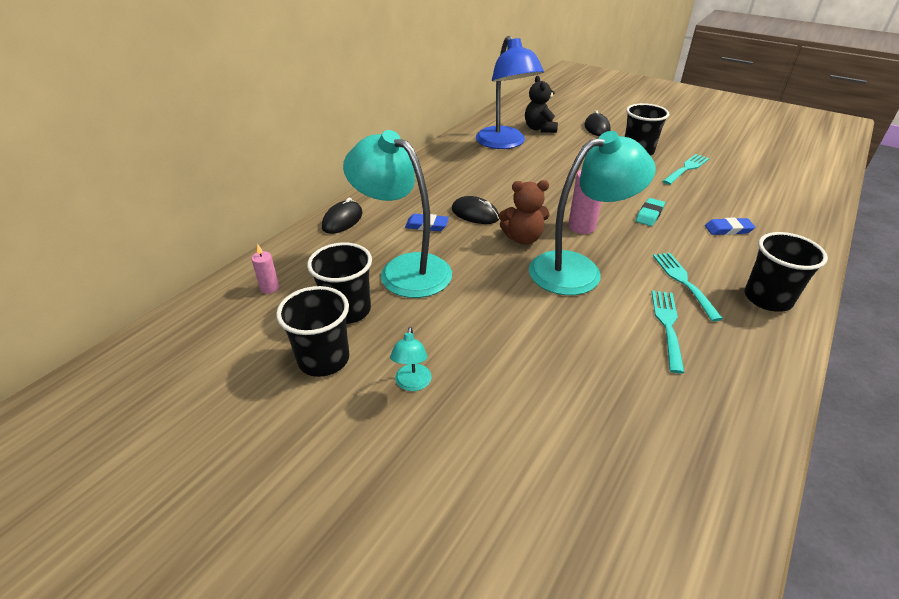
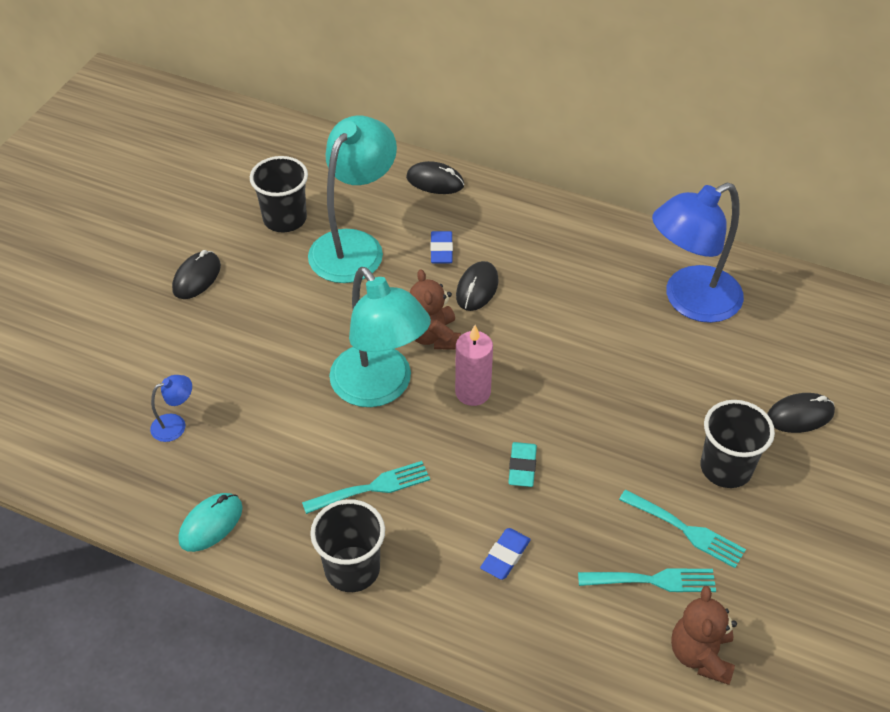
camera: 80 degrees right, 10 degrees up
(270, 288) = (310, 161): pink candle -> none
(324, 359) = (221, 219): black cup -> none
(412, 384) = (197, 277): turquoise lamp -> black mouse
(539, 129) = (763, 339): black teddy bear -> none
(631, 409) = (175, 425): none -> blue lamp
(649, 215) = (522, 467): turquoise eraser -> turquoise eraser turned 75 degrees clockwise
(667, 326) = (291, 463): turquoise fork -> turquoise fork (652, 580)
(728, 229) = (505, 556): blue eraser -> blue eraser turned 45 degrees clockwise
(752, 384) = (211, 524): none -> turquoise mouse
(772, 176) = (700, 655): none -> brown teddy bear

